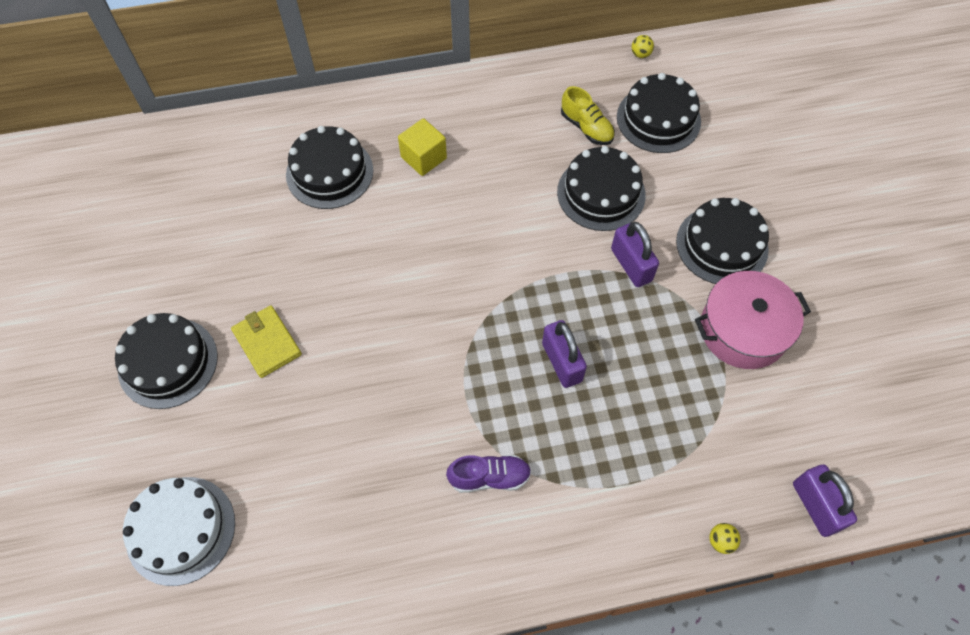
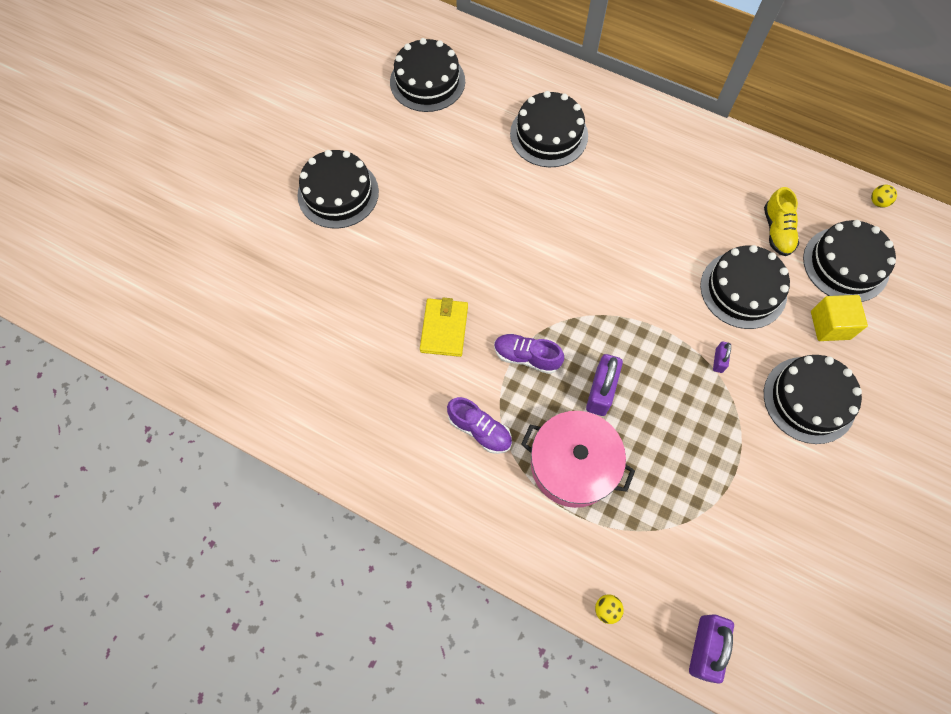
camera: 40 degrees right, 5 degrees up
(171, 198) = (427, 81): none -> black cake
(181, 530) = (261, 307): white cake -> none
(267, 343) = (409, 225): yellow wallet -> yellow wallet (444, 328)
(423, 158) = (626, 169): yellow cube -> yellow cube (830, 325)
(475, 381) = (526, 357): none -> purple shoe
(631, 265) = (718, 360): purple padlock -> purple padlock, size x0.52
(743, 330) = (766, 476): pink pot -> pink pot (573, 465)

